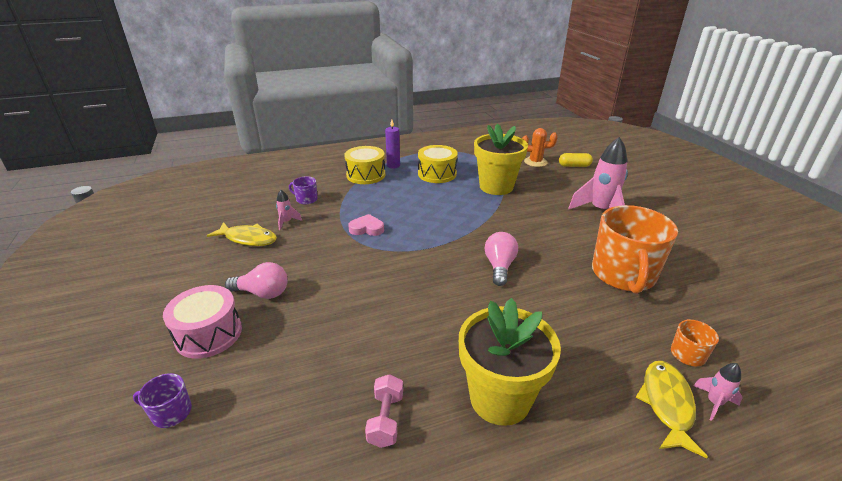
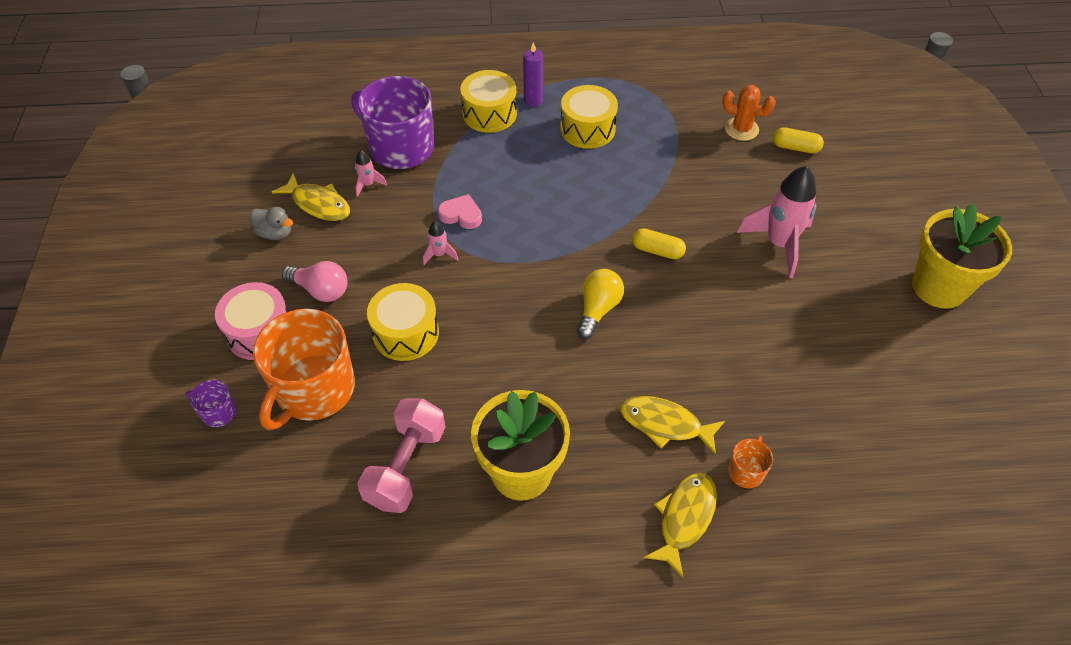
camera: 15 degrees right, 20 degrees up
(213, 262) = (275, 233): none -> grey duck
(306, 199) = (400, 147): purple mug -> purple mug, size x2.32
(348, 310) = (406, 333): none -> yellow drum
(385, 419) = (406, 466): pink dumbbell -> pink dumbbell, size x1.71
(496, 187) = (659, 170): yellow flower pot -> yellow flower pot (939, 287)
(499, 266) = (598, 309): pink light bulb -> yellow light bulb
(521, 226) = (657, 251): none -> yellow capsule
(599, 333) = (665, 424): none -> yellow fish
(623, 275) = (743, 354): orange mug -> orange mug (314, 390)
(714, 403) = (734, 529): pink rocket -> pink rocket (439, 254)

